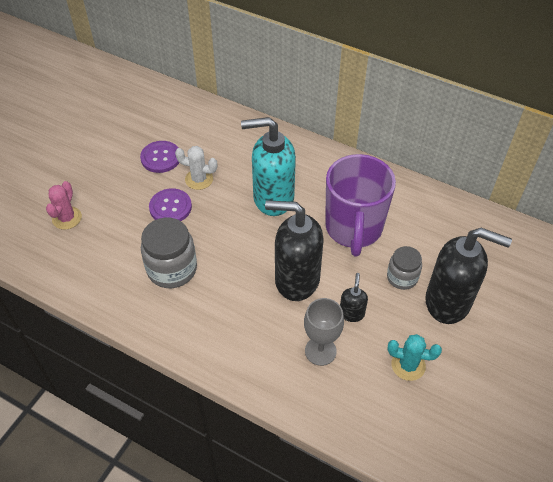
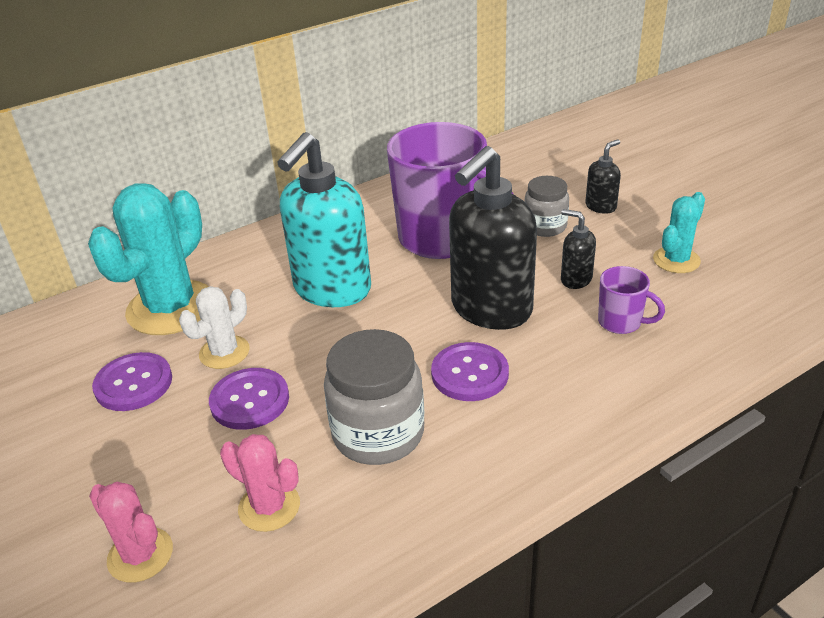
camera: 60 degrees left, 15 degrees down
(109, 248) = (269, 507): none -> pink cactus
(220, 140) = (171, 308): none -> turquoise cactus
(235, 290) = (470, 374): none -> purple button
(320, 351) = (621, 322): grey goblet -> purple mug
(448, 302) = (601, 206): black soap dispenser -> black soap dispenser, size x0.45

